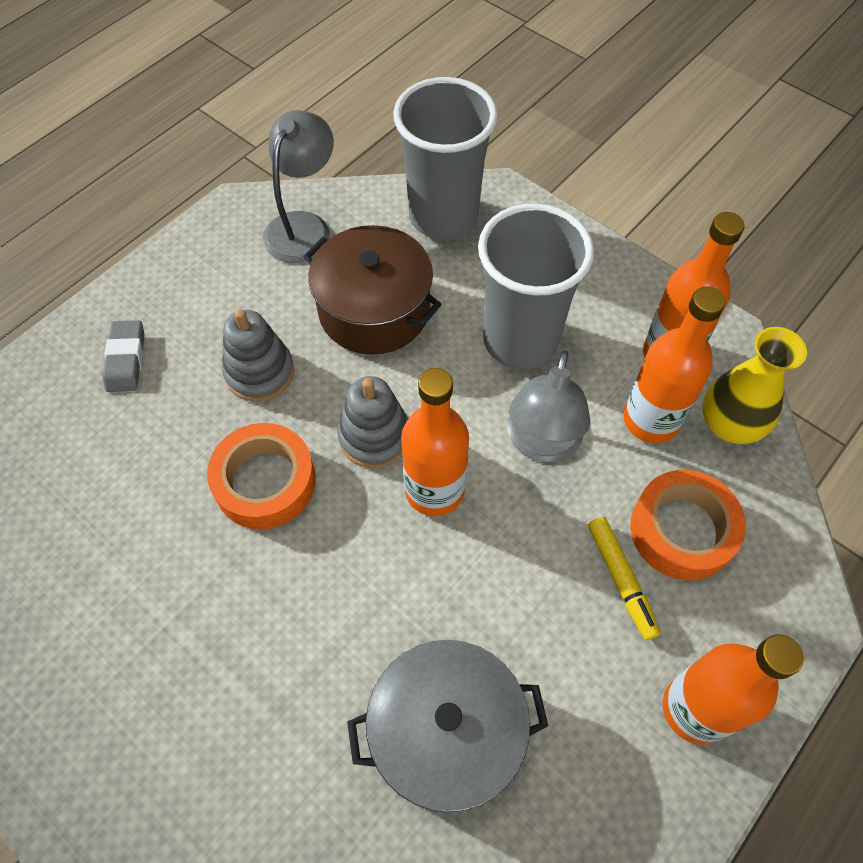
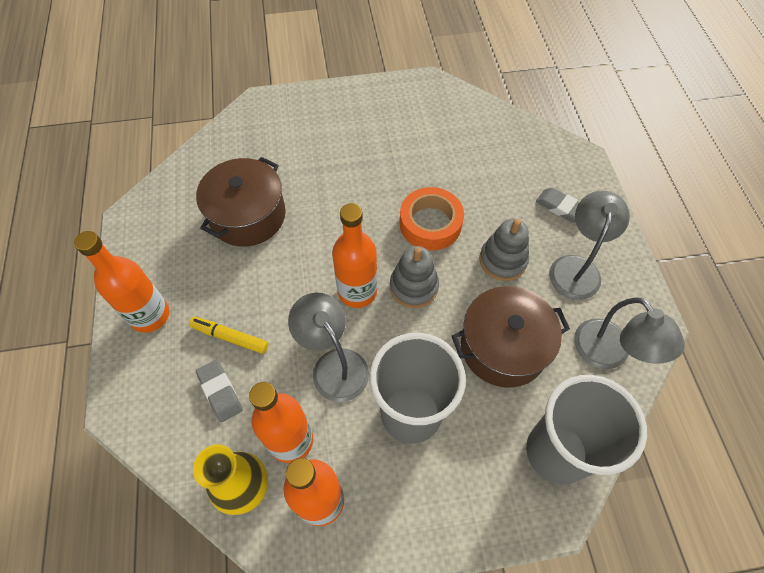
camera: 130 degrees right, 0 degrees up
(212, 301) = (576, 267): none -> grey lamp
(446, 733) = (248, 215): grey pot -> brown pot
(682, 530) = (220, 392): orange tape -> grey eraser

